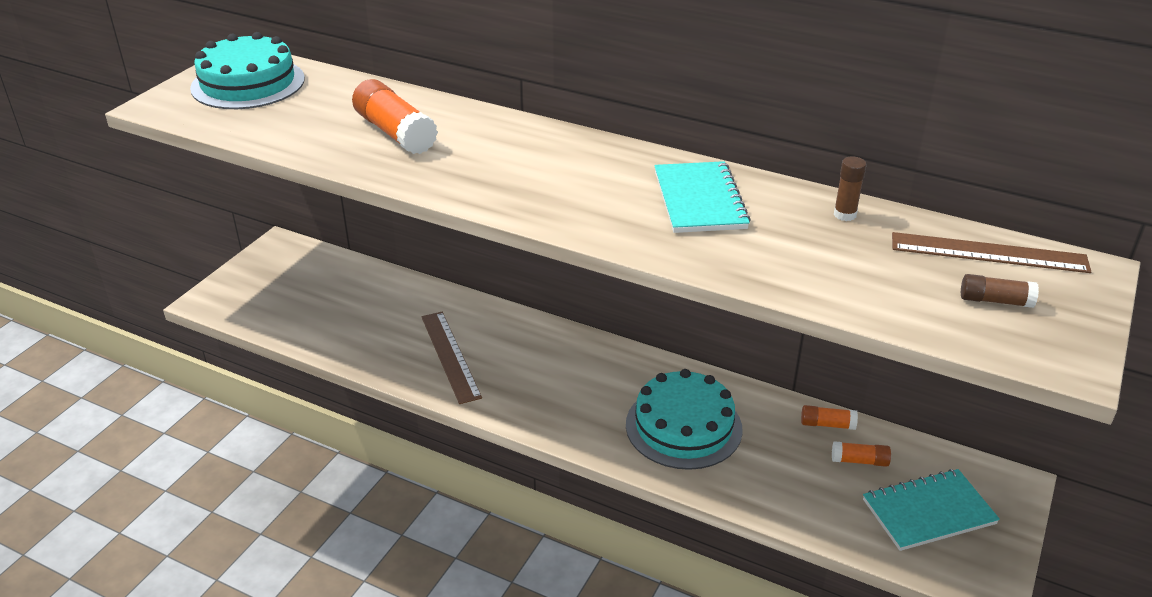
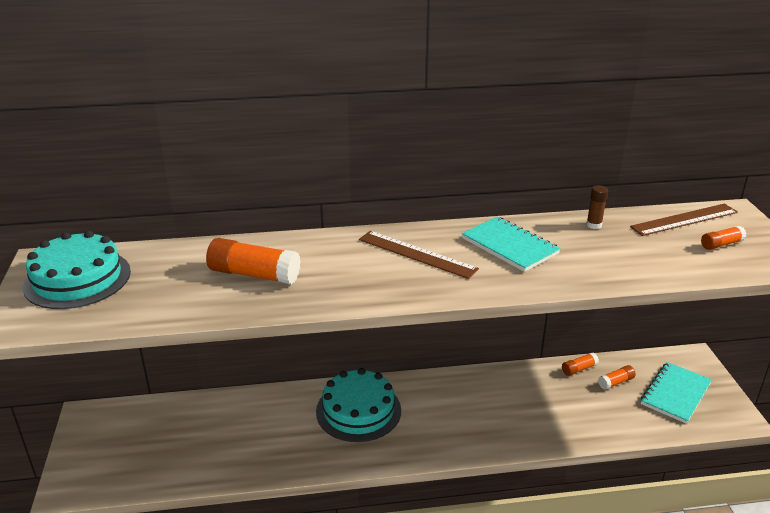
camera: 35 degrees left, 5 degrees down
(450, 356) = (312, 437): brown ruler -> brown ruler (416, 254)
(683, 426) = (507, 410): turquoise cake -> turquoise cake (358, 410)
(995, 301) = (721, 244): brown glue stick -> orange glue stick

